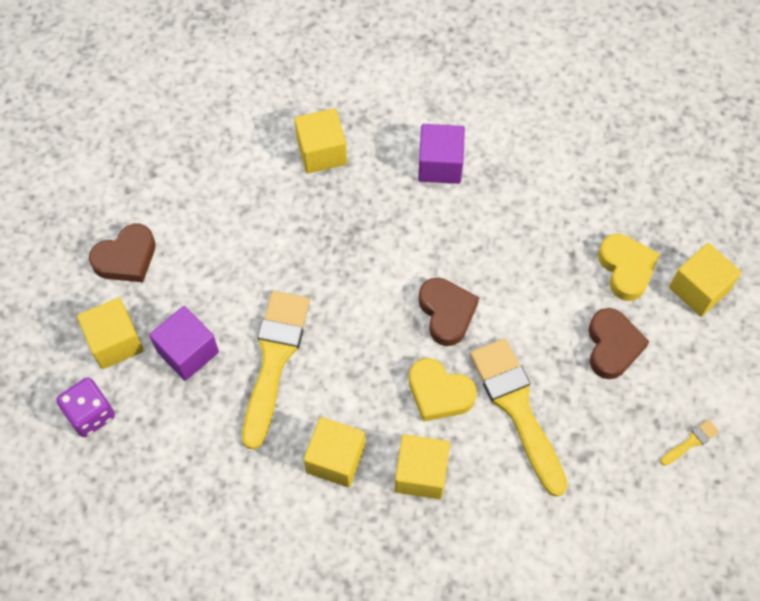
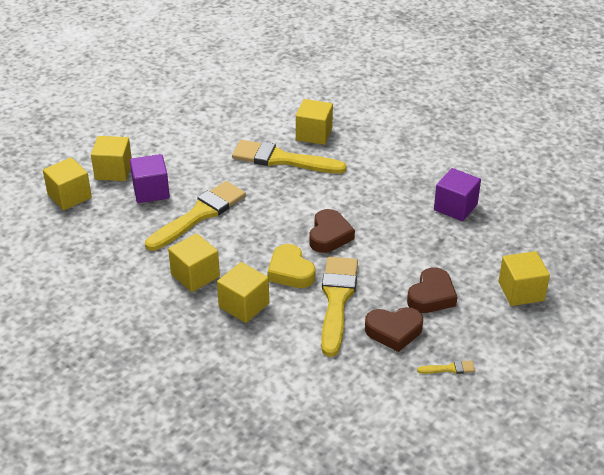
camera: 30 degrees right, 25 degrees down
(90, 414) = (69, 196): purple dice -> yellow cube
(126, 258) = (154, 138): brown heart -> brown heart (394, 331)
(311, 215) = (282, 159): none -> yellow brush
(440, 164) = (386, 166): purple cube -> purple cube (455, 207)
(626, 269) = (474, 261): yellow heart -> none

